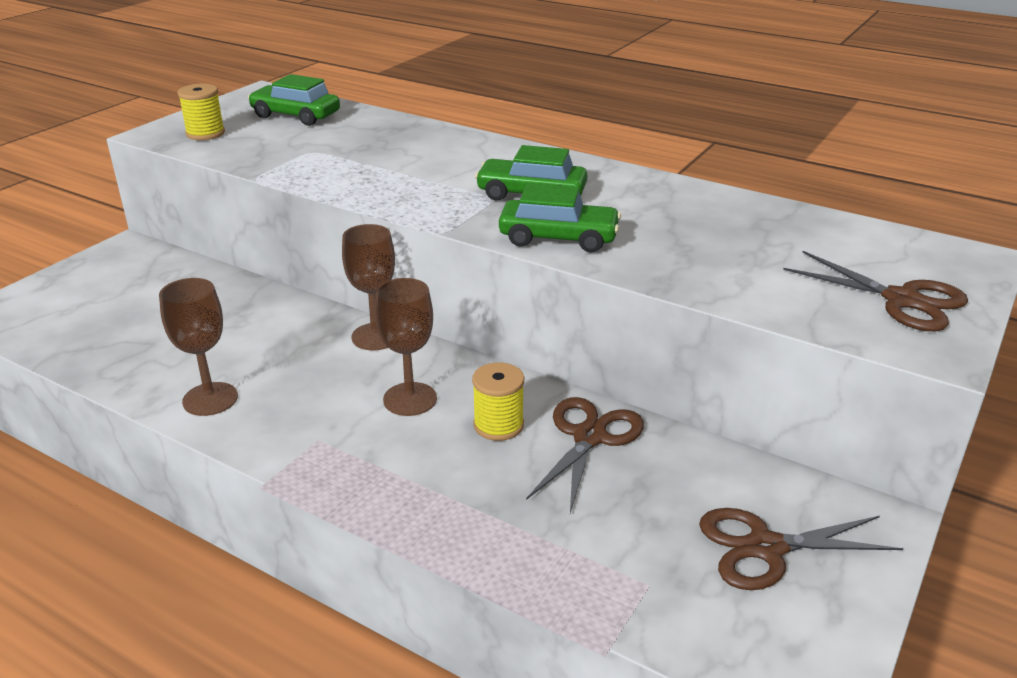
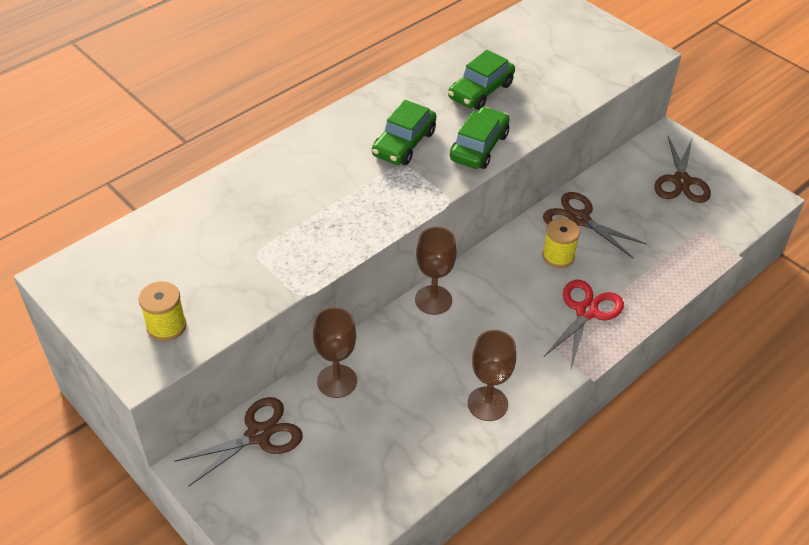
camera: 75 degrees left, 15 degrees up
(295, 116) = (154, 256): green car -> green car (480, 91)
(394, 465) = (586, 311): none -> red scissors
(410, 399) = (518, 293): brown goblet -> brown goblet (337, 381)
(901, 300) = (595, 43): brown scissors -> brown scissors (258, 435)

